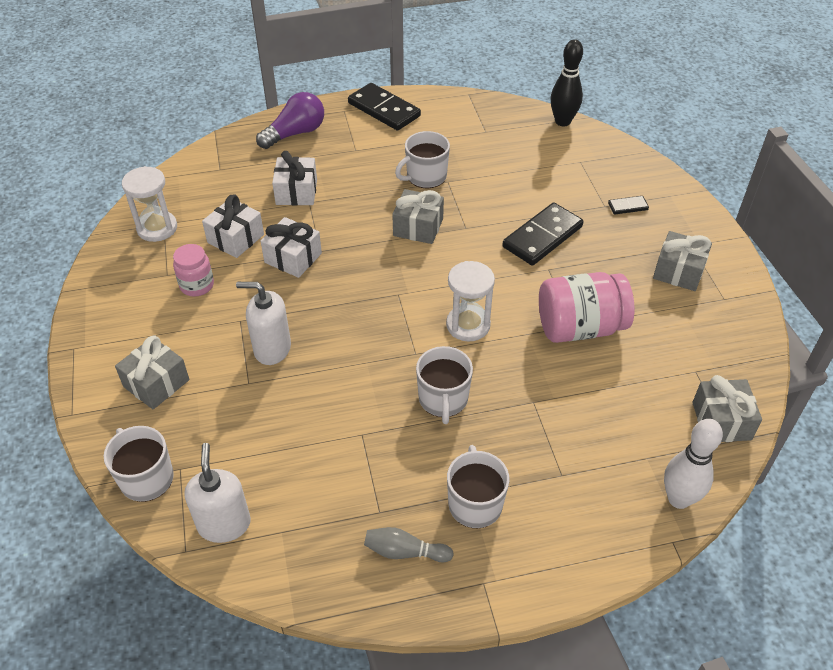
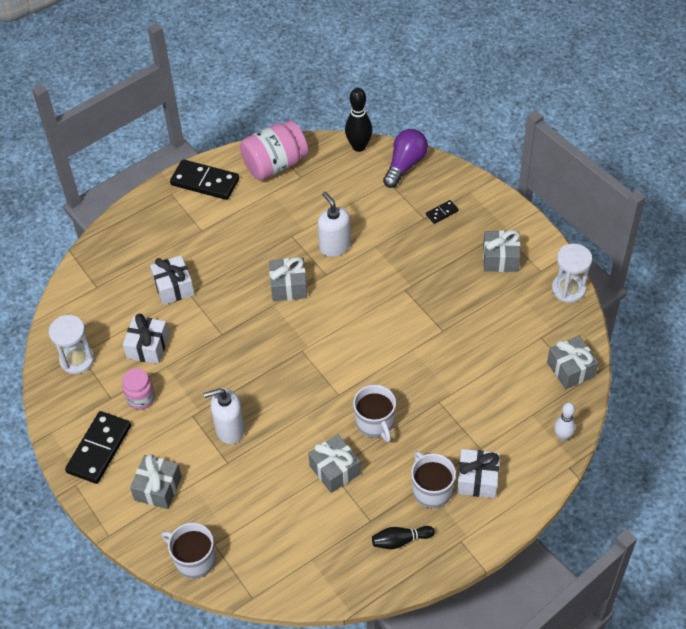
camera: 20 degrees left, 5 degrees up
(224, 524) = (269, 570): white soap dispenser -> white soap dispenser (335, 246)
(293, 258) = (204, 348): white gift -> white gift (477, 480)
(295, 133) = (141, 230): purple light bulb -> purple light bulb (405, 165)
(367, 435) = (335, 470): none -> grey gift
(405, 552) = (400, 540): grey bowling pin -> black bowling pin
(425, 176) = (272, 237): white mug -> none
(468, 325) = (366, 358): white hourglass -> white hourglass (568, 289)
(542, 237) = (388, 262): black domino -> black domino (99, 449)
(580, 327) = (447, 331): pink jar -> pink jar (275, 165)
(679, 499) = (562, 436): white bowling pin -> white bowling pin, size x0.65

